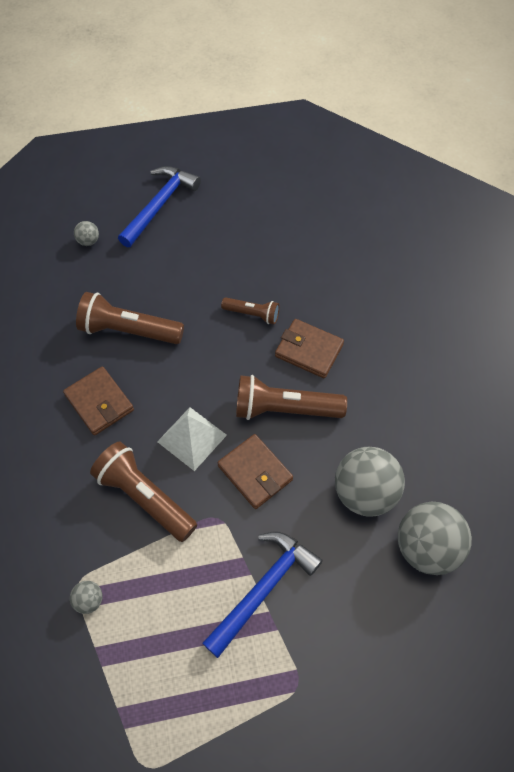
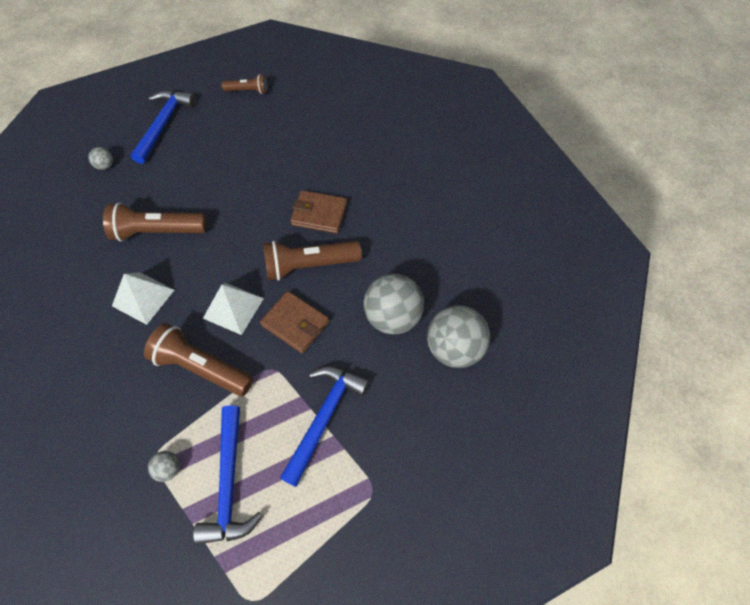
camera: 15 degrees left, 0 degrees up
(99, 402) = (143, 297): brown wallet -> white pyramid
(148, 633) = (229, 483): none -> blue hammer
(252, 314) = (264, 195): brown flashlight -> brown flashlight (248, 91)

